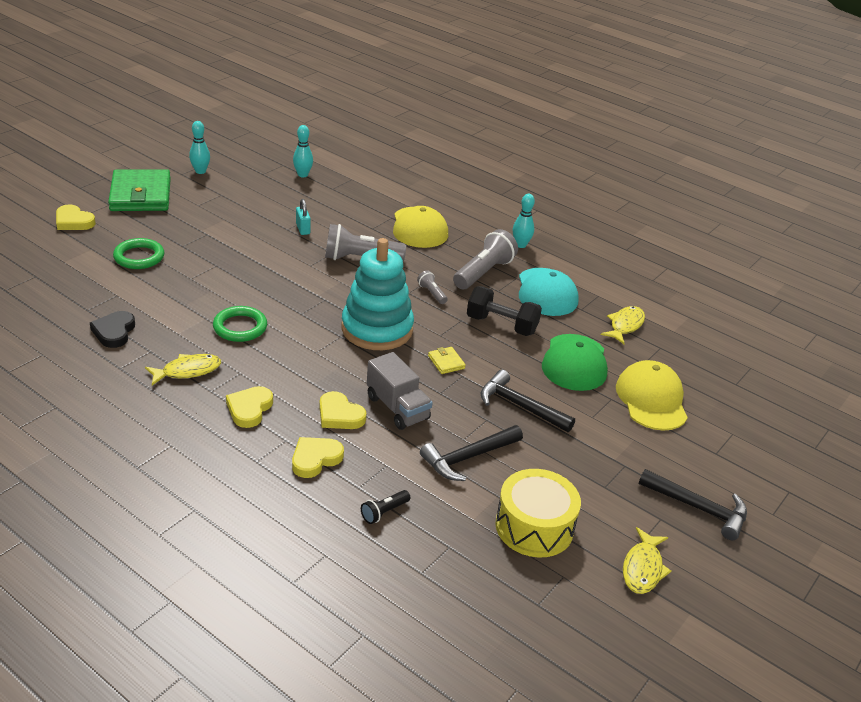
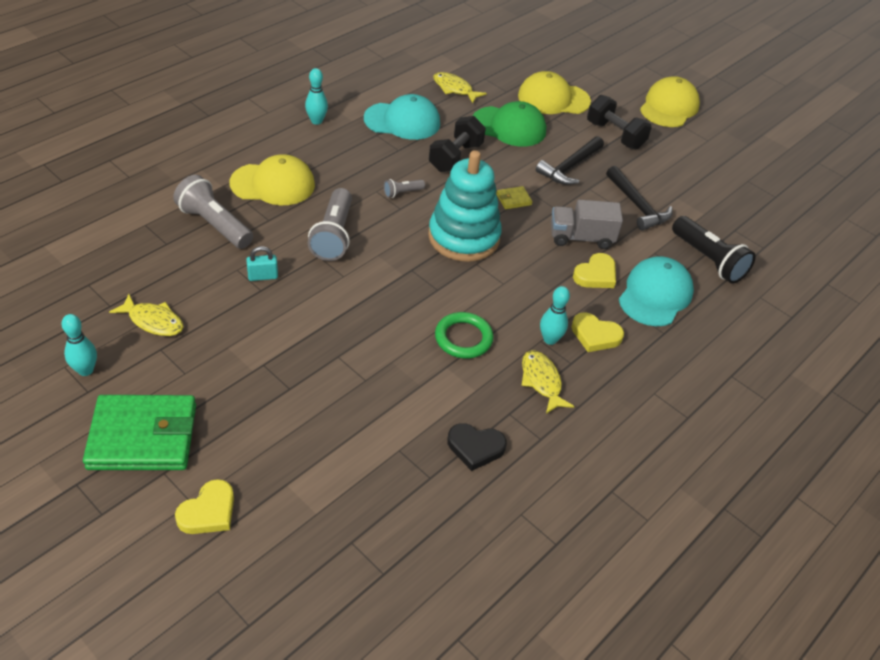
camera: 85 degrees left, 10 degrees up
(139, 257) = (313, 431): green ring -> none
(302, 175) = (123, 267): turquoise bowling pin -> turquoise bowling pin (550, 339)
(315, 459) = (655, 295): yellow heart -> turquoise cap
(384, 512) = (708, 260): black flashlight -> black flashlight, size x2.07
(397, 408) = (581, 237): grey truck -> grey truck turned 150 degrees counterclockwise
(483, 273) = (366, 153): grey flashlight -> grey flashlight (214, 225)
(534, 527) = (705, 185): yellow drum -> none
(603, 449) = (615, 135): none -> black dumbbell
(643, 568) = (731, 144): yellow fish -> yellow fish (153, 321)
(698, 508) = (669, 107): black hammer -> yellow cap

